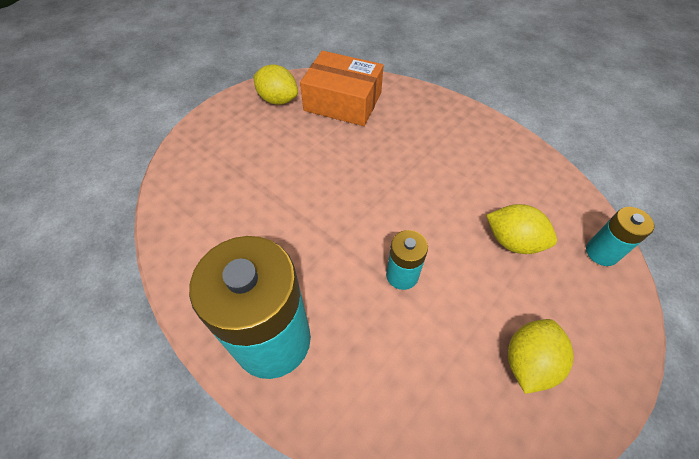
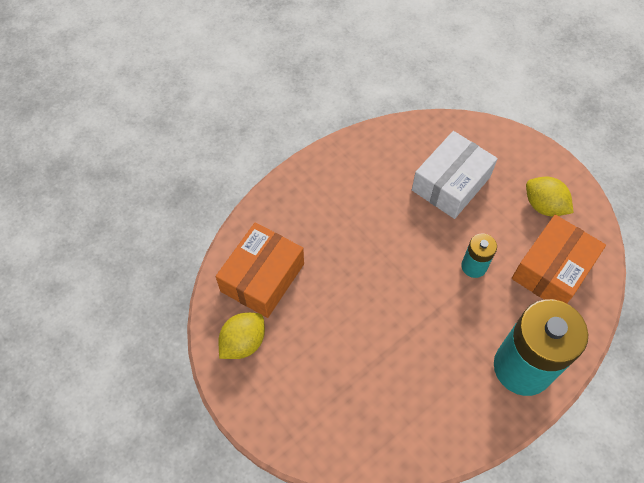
camera: 80 degrees left, 5 degrees up
(424, 377) = (552, 270): none -> orange box
(513, 241) = (451, 183): yellow lemon -> white box
(601, 252) = (465, 133): turquoise battery -> none

